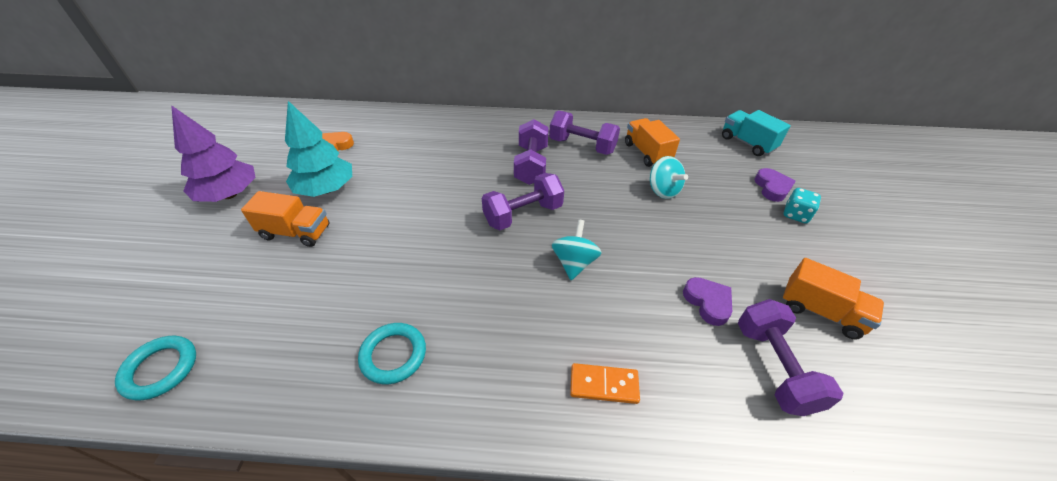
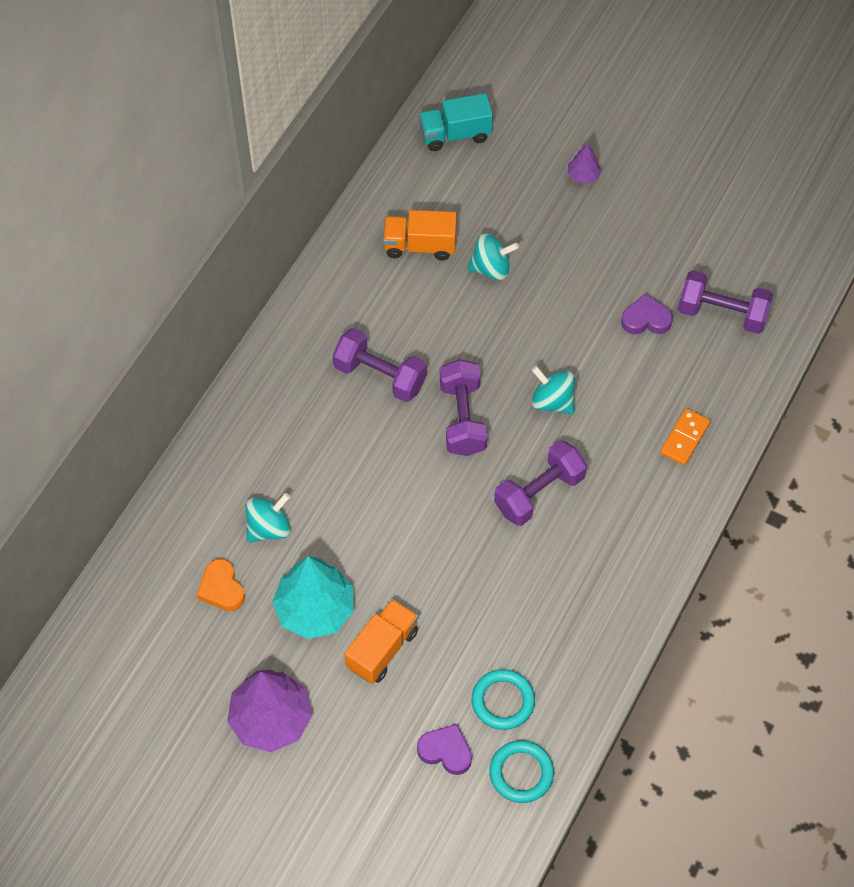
camera: 65 degrees left, 15 degrees up
(387, 152) = (269, 528): none -> turquoise spinning top
(393, 355) = (589, 584): turquoise ring -> turquoise ring (503, 701)
(582, 146) = (370, 305): purple dumbbell -> purple dumbbell (539, 493)
(772, 188) = (537, 166): purple heart -> purple heart (446, 751)
(796, 215) = (583, 175): turquoise dice -> purple tree
(820, 311) = (692, 243): orange truck -> none

